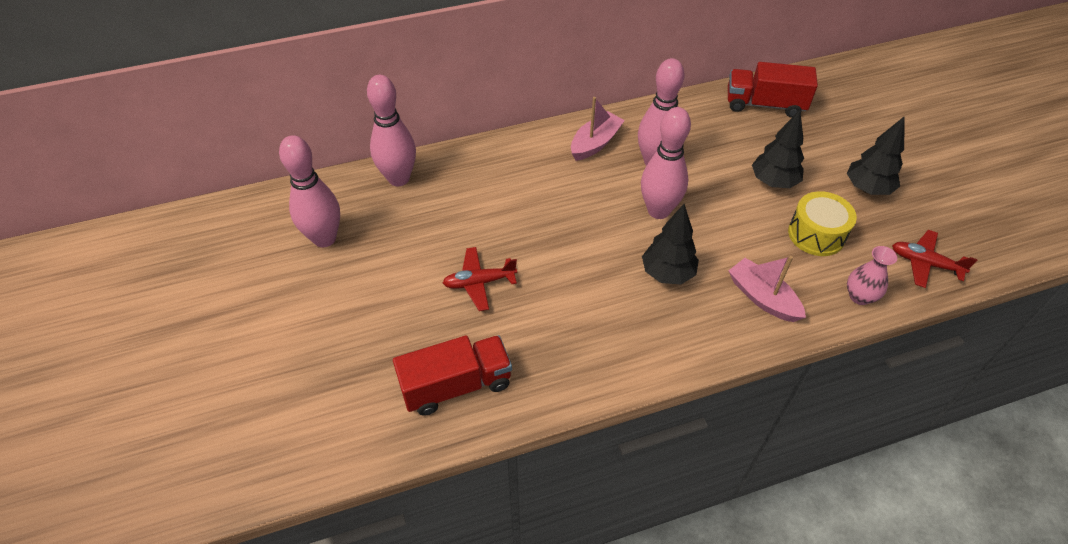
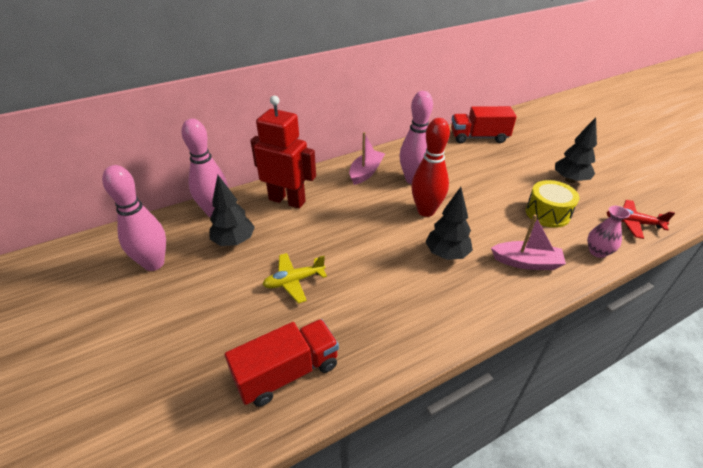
camera: 10 degrees left, 10 degrees down
(479, 282) = (294, 281): red plane -> yellow plane
(487, 173) = (287, 200): none -> red robot
(658, 211) = (426, 211): pink bowling pin -> red bowling pin
(762, 298) = (526, 262): pink boat -> pink boat turned 150 degrees clockwise
(773, 182) = (503, 183): black tree -> black tree (234, 241)

